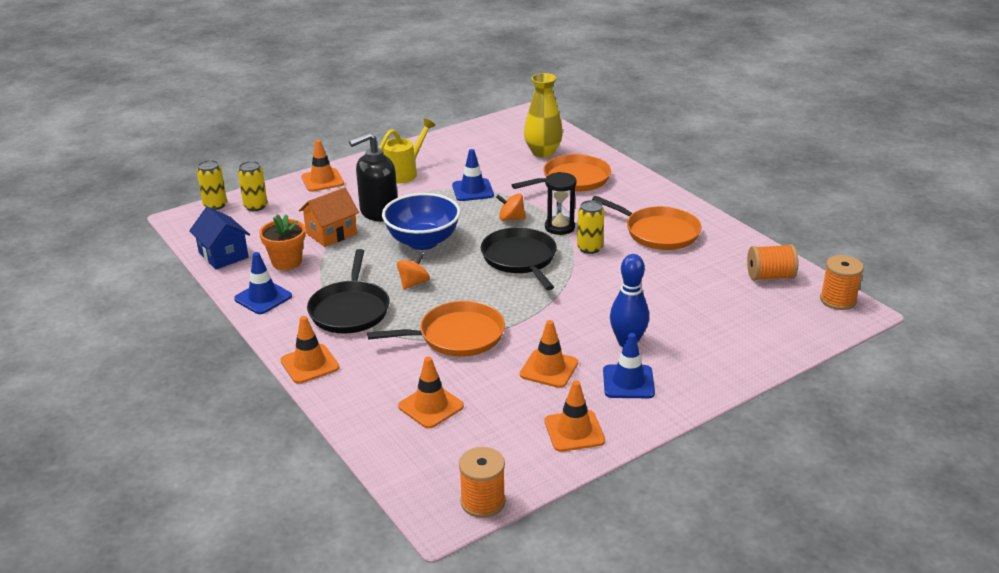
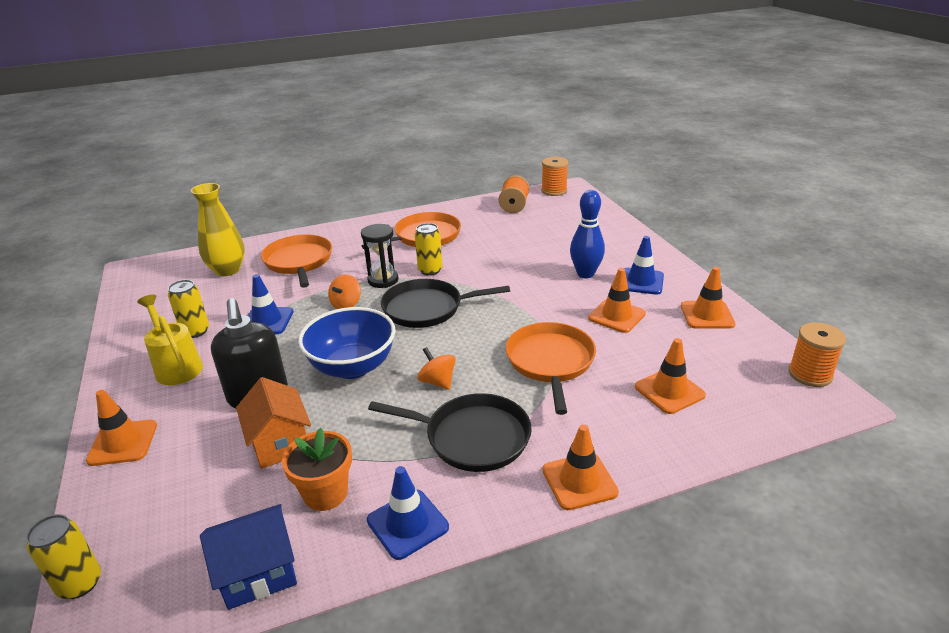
camera: 75 degrees left, 0 degrees up
(255, 206) = (132, 525): yellow can -> yellow can (195, 331)

